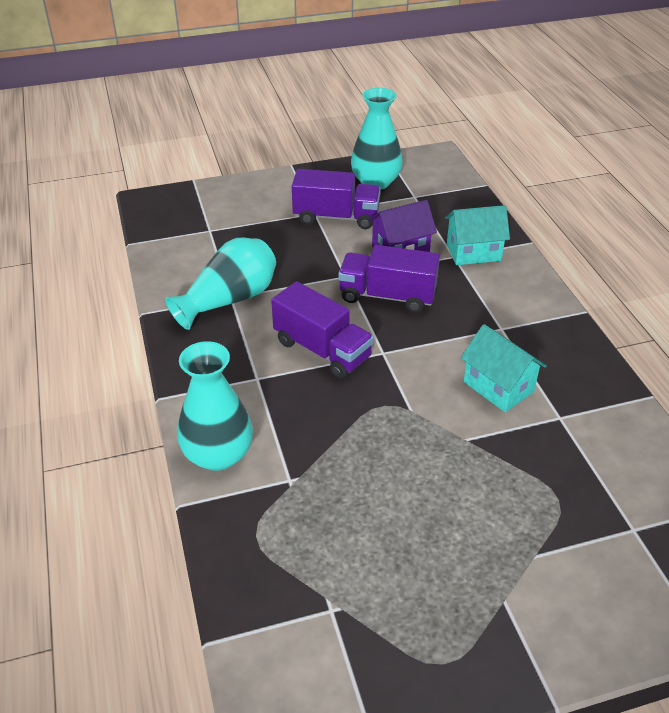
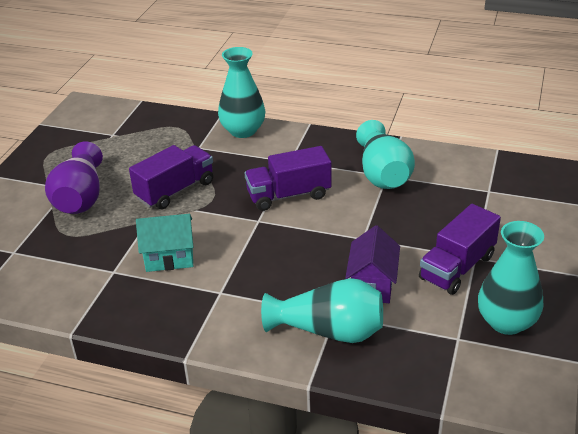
camera: 125 degrees right, 5 degrees down
(387, 296) = (317, 249): purple truck -> purple truck (175, 190)
(473, 252) = (329, 330): turquoise house -> turquoise vase
(490, 536) = (80, 197): none -> purple vase

